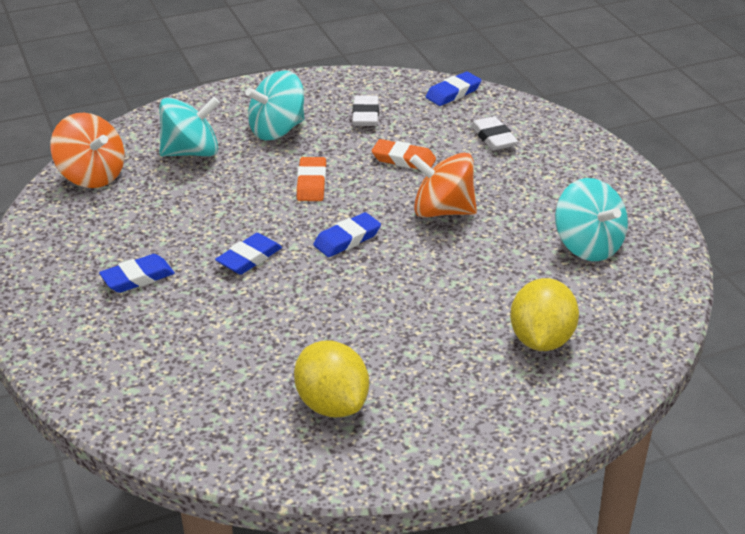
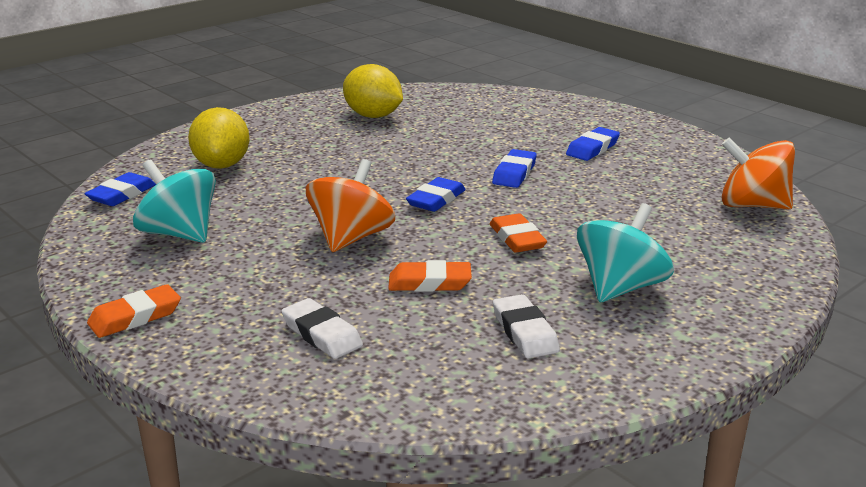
camera: 160 degrees right, 10 degrees down
(191, 152) = (687, 244): turquoise spinning top -> none
(442, 211) = (351, 238): orange spinning top -> orange spinning top turned 60 degrees counterclockwise
(453, 93) = (416, 399): blue eraser -> blue eraser (121, 194)
(618, 173) = (135, 317): none -> orange eraser

